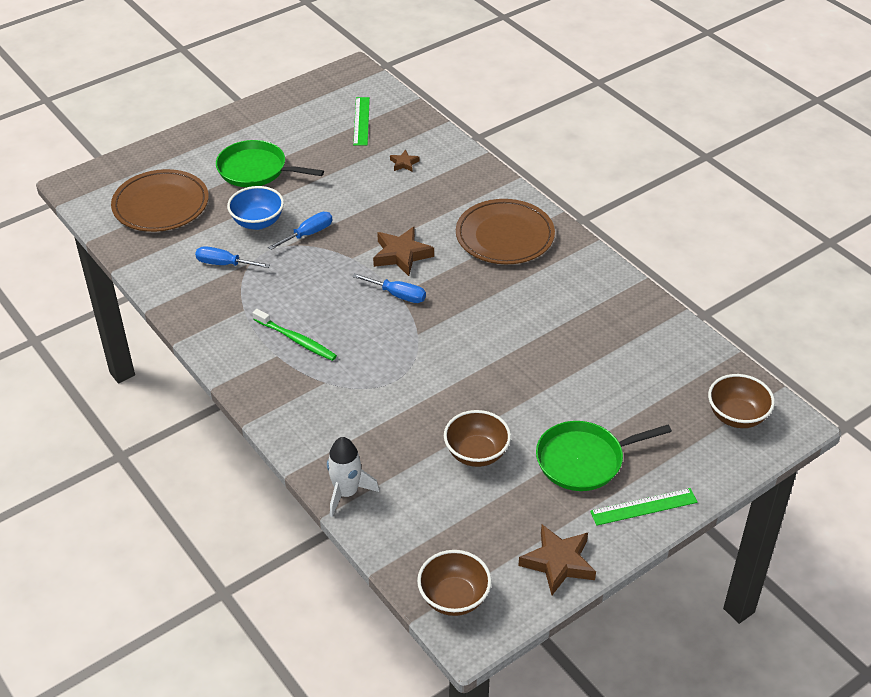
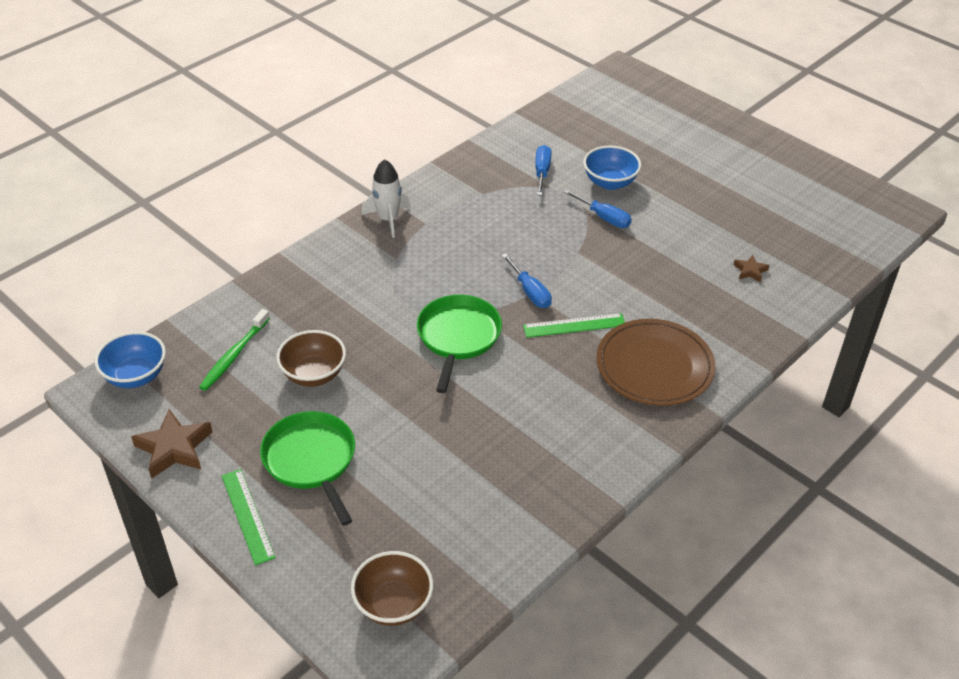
camera: 80 degrees right, 0 degrees up
(161, 205) = (612, 121): brown plate -> none
(256, 170) = (690, 169): green pan -> green pan (458, 337)
(296, 340) = (449, 232): green toothbrush -> green toothbrush (234, 355)
(346, 493) = (259, 291): white rocket -> white rocket (388, 219)
(361, 121) = (810, 229): green ruler -> green ruler (574, 325)
(398, 295) = (530, 292): blue screwdriver -> blue screwdriver turned 45 degrees counterclockwise
(401, 255) = (594, 287): brown star -> none
(454, 598) = (136, 376): brown bowl -> blue bowl

